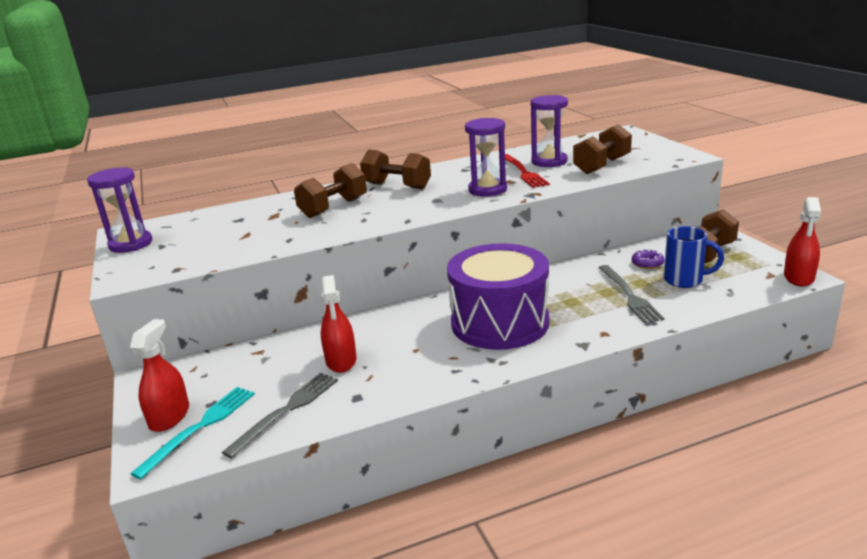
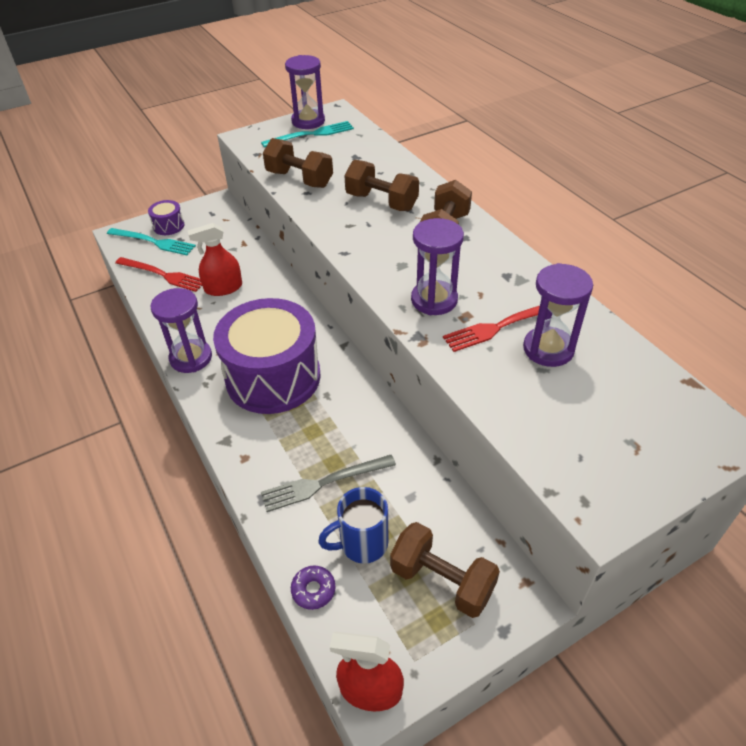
camera: 80 degrees right, 20 degrees up
(165, 241) = (311, 134): none -> turquoise fork
(169, 416) = (169, 226): red spray bottle -> purple drum
(287, 411) = (163, 275): grey fork -> red fork
(459, 374) = (191, 358): none -> purple hourglass
(602, 166) = (536, 404): brown dumbbell -> brown dumbbell (299, 179)
(647, 263) = (408, 507): purple donut -> purple donut (313, 590)
(685, 280) = (362, 544): blue mug -> blue mug turned 60 degrees clockwise

